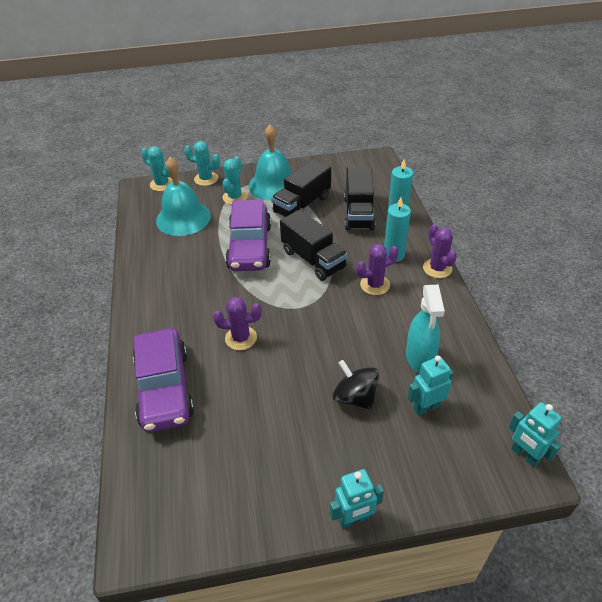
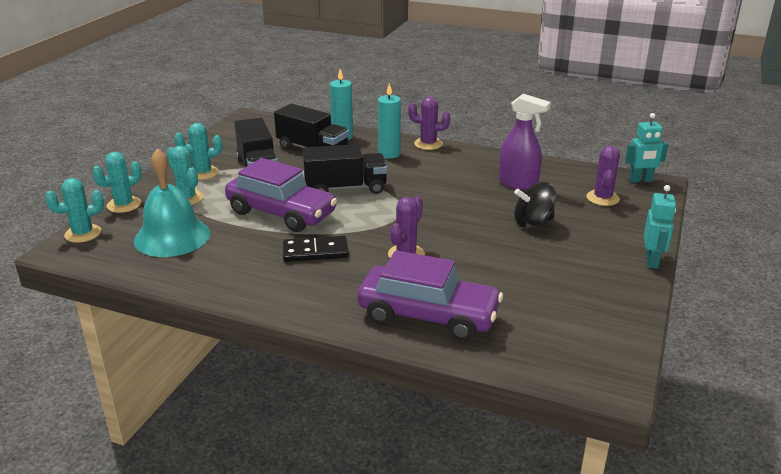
camera: 60 degrees left, 15 degrees down
(210, 289) = (315, 252): none -> black domino
(274, 185) = (203, 173): turquoise bell -> turquoise cactus
(375, 285) = (415, 173): purple cactus -> purple cactus (602, 198)
(420, 358) = (518, 184): turquoise spray bottle -> purple spray bottle
(426, 407) = (569, 198): turquoise robot -> none

